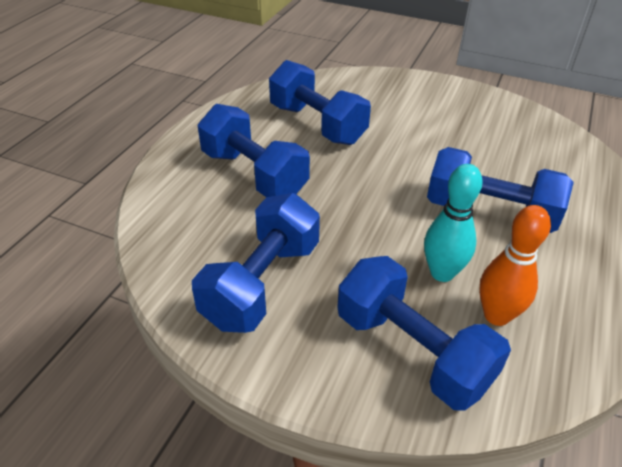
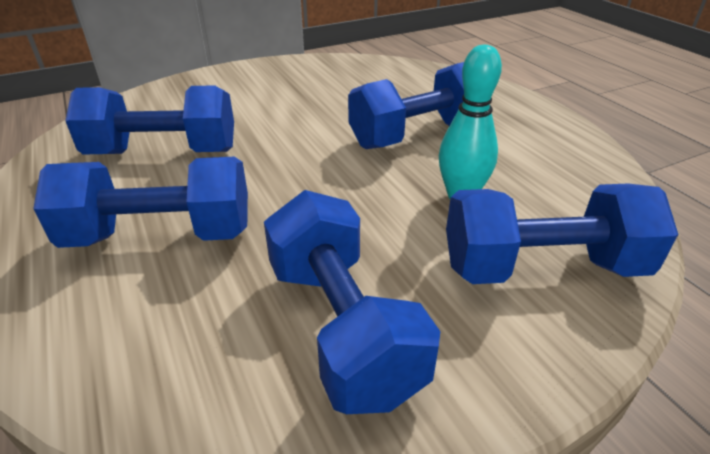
camera: 50 degrees left, 5 degrees down
(496, 315) = (538, 197): orange bowling pin -> none

